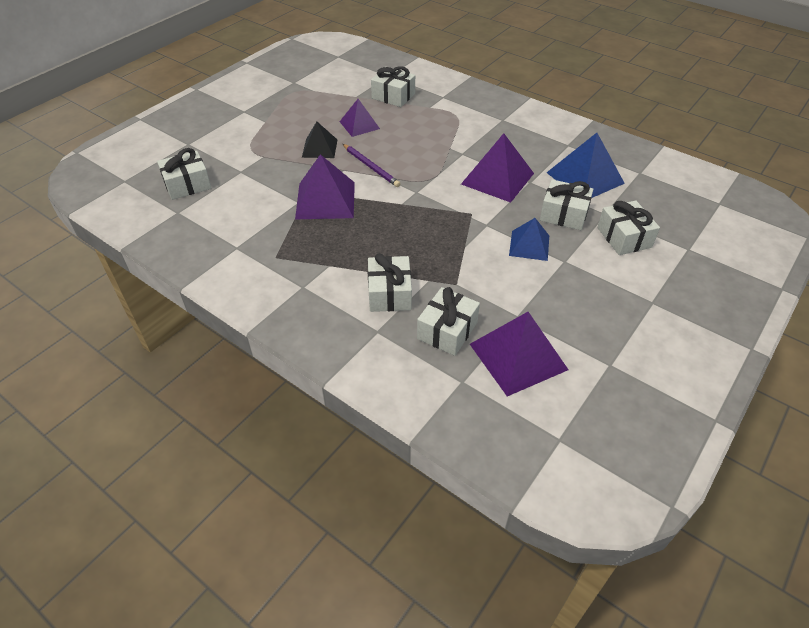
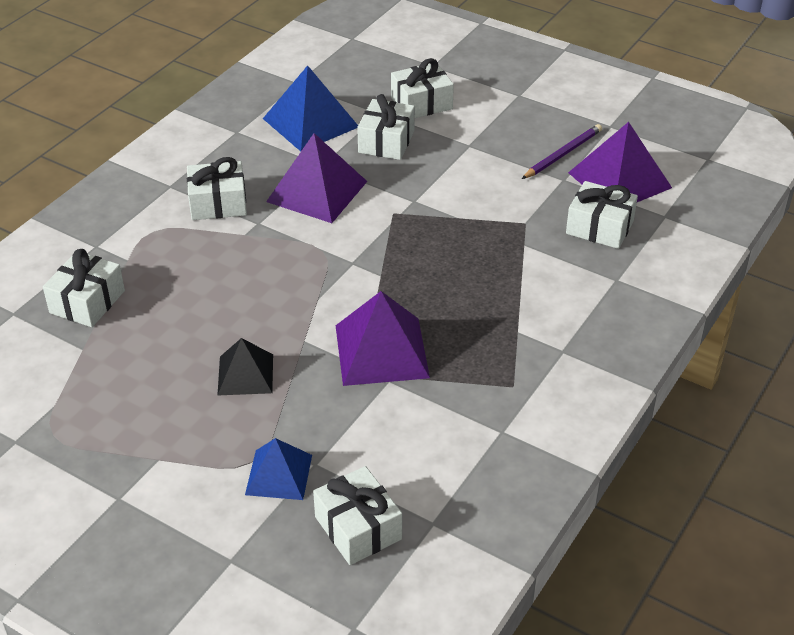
camera: 95 degrees left, 5 degrees down
(359, 125) = (177, 334): purple pyramid -> none
(371, 167) = (295, 311): purple pencil -> purple pencil (563, 154)
(389, 293) = (555, 274): white gift -> white gift (218, 203)
(529, 245) = (447, 168): blue pyramid -> blue pyramid (279, 474)

